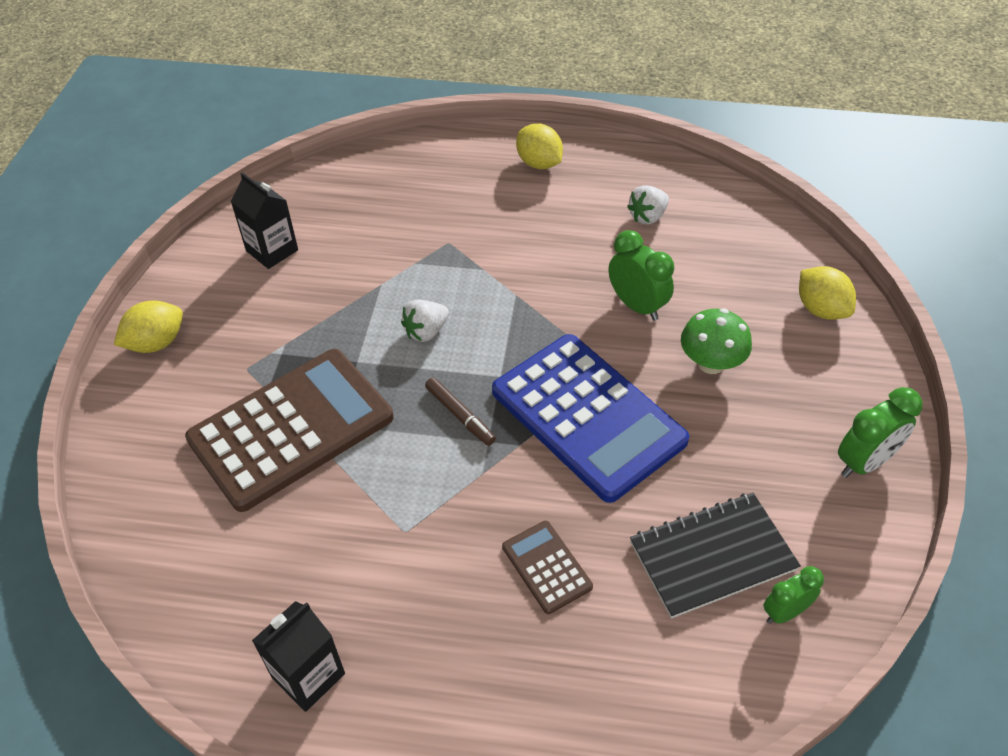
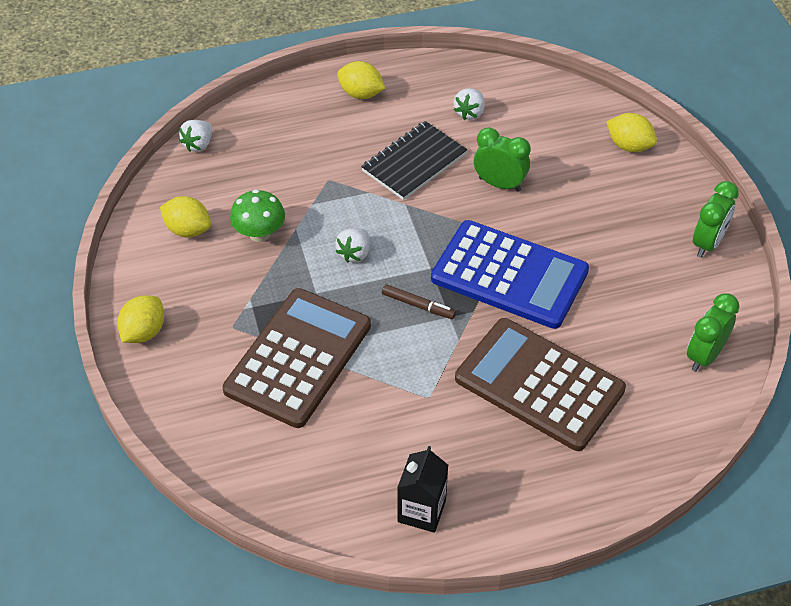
camera: 25 degrees left, 0 degrees up
(272, 250) = (188, 230): black carton -> yellow lemon
(340, 168) = (198, 145): none -> white strawberry
(547, 567) = (539, 384): brown calculator -> brown calculator, size x2.26
(711, 363) = (574, 209): green mushroom -> green mushroom (259, 234)
(712, 556) = (642, 338): black notebook -> black notebook (414, 162)
(784, 612) = (704, 356): green clock -> green clock, size x1.54

